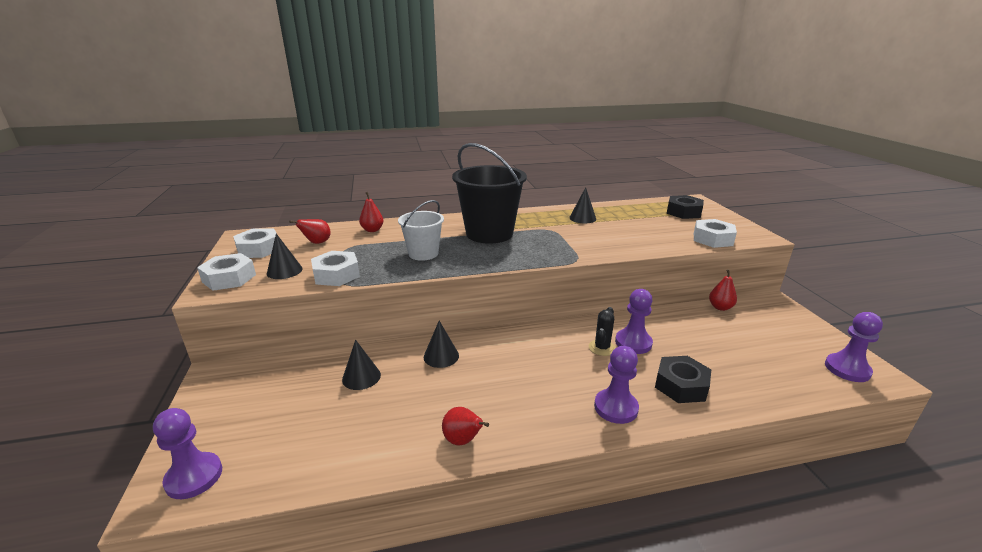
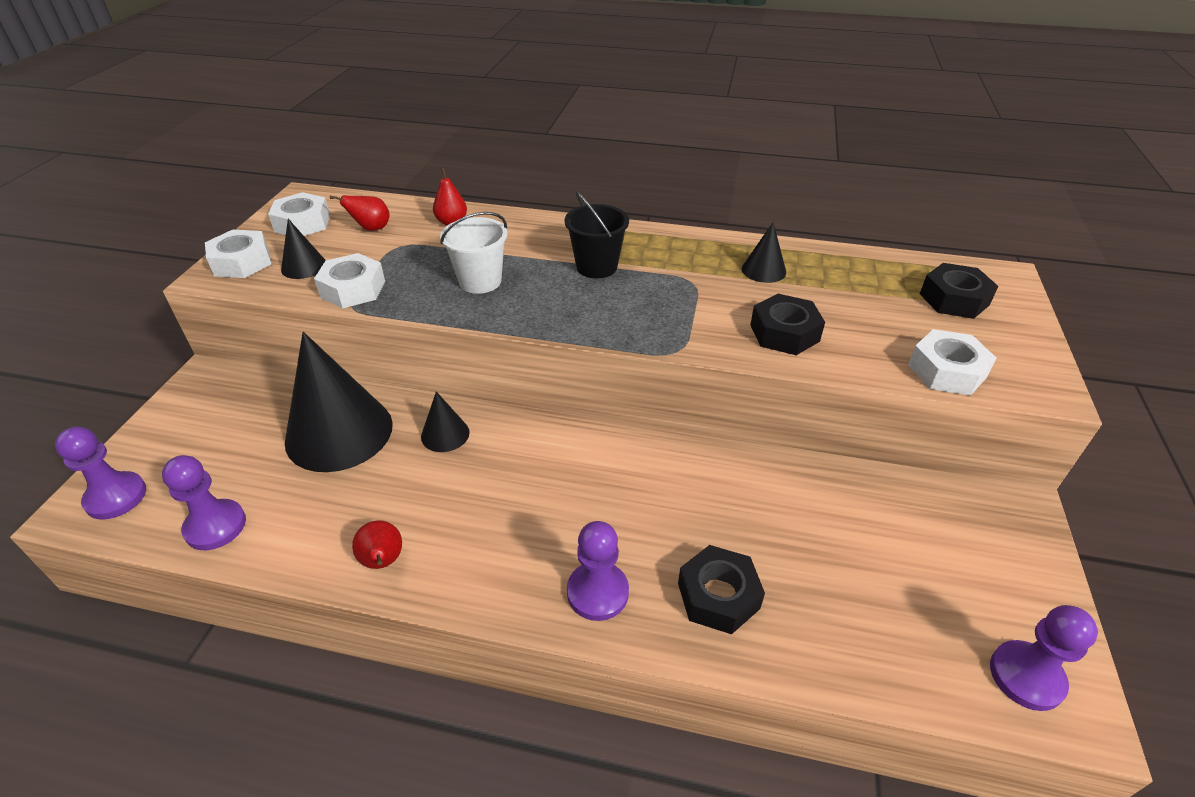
camera: 25 degrees right, 15 degrees up
(361, 377) = (339, 432): black cone -> black cone, size x2.18
(489, 233) = (596, 267): black bucket -> black bucket, size x0.57
(602, 348) = (658, 494): black cactus -> none
(622, 241) = (784, 333): none -> black nut
(633, 343) = (710, 502): purple pawn -> purple pawn (215, 526)
(720, 307) = (910, 487): red pear -> none

